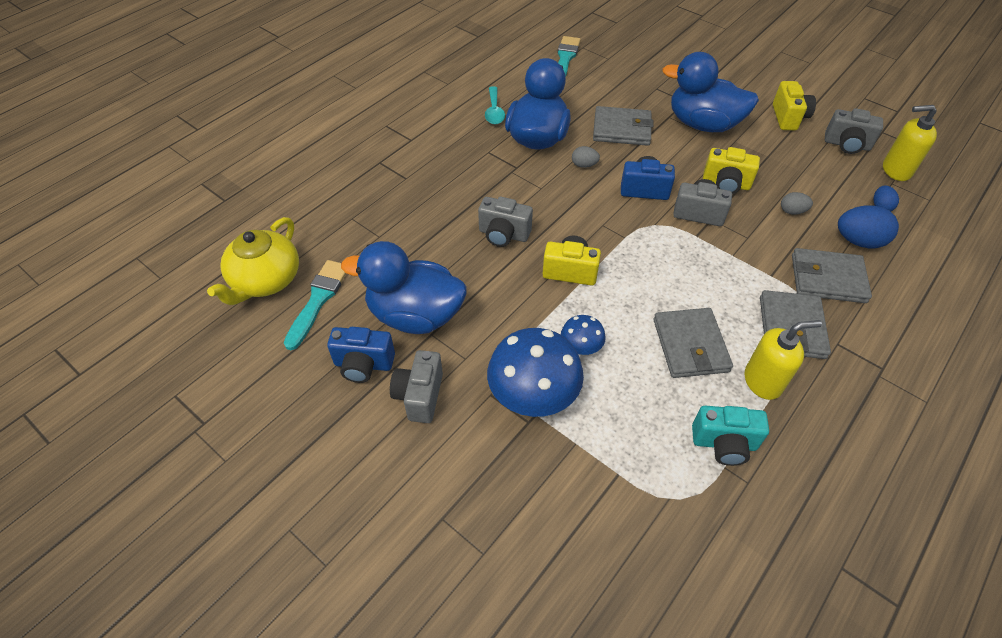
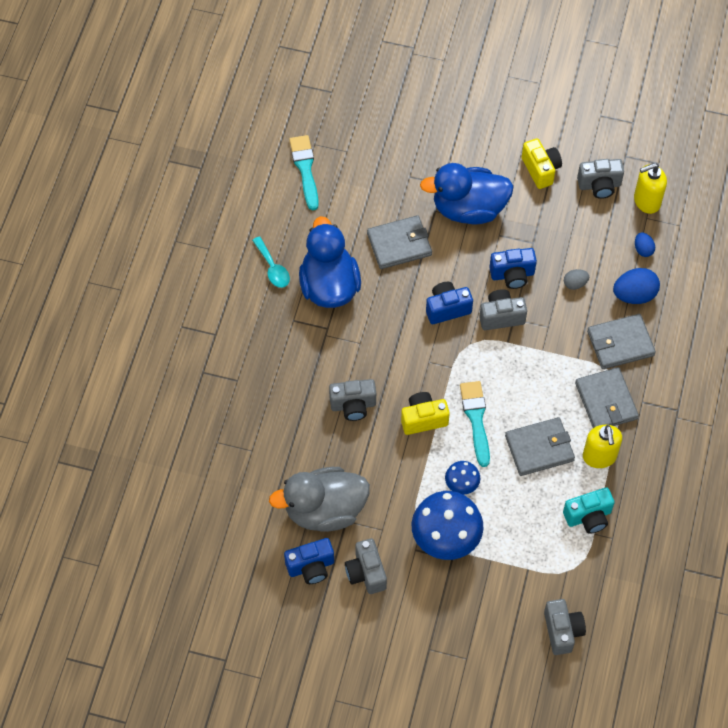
camera: 25 degrees left, 10 degrees up
(265, 280) = (187, 531): yellow teapot -> none
(318, 300) = (241, 529): turquoise brush -> turquoise brush (476, 419)
(415, 315) = (324, 510): blue duck -> grey duck
(584, 165) = (385, 301): grey egg -> none
(631, 576) = (562, 631): none -> grey camera
(690, 345) = (539, 448): grey wallet -> grey wallet turned 75 degrees counterclockwise
(726, 184) = (512, 275): yellow camera -> blue camera
(763, 381) = (599, 457): yellow soap dispenser -> yellow soap dispenser turned 120 degrees clockwise

